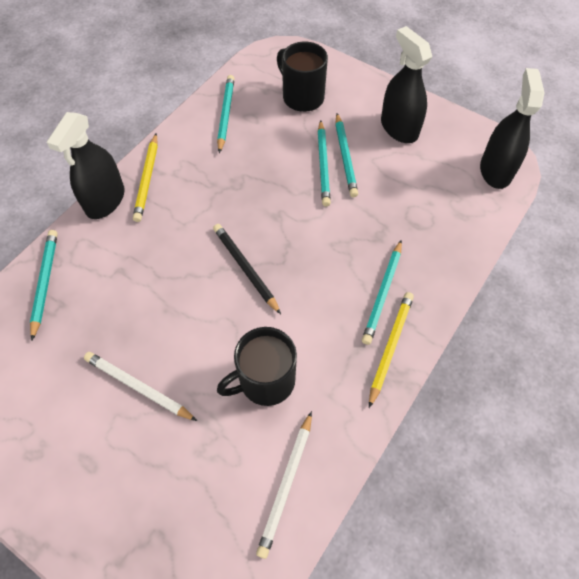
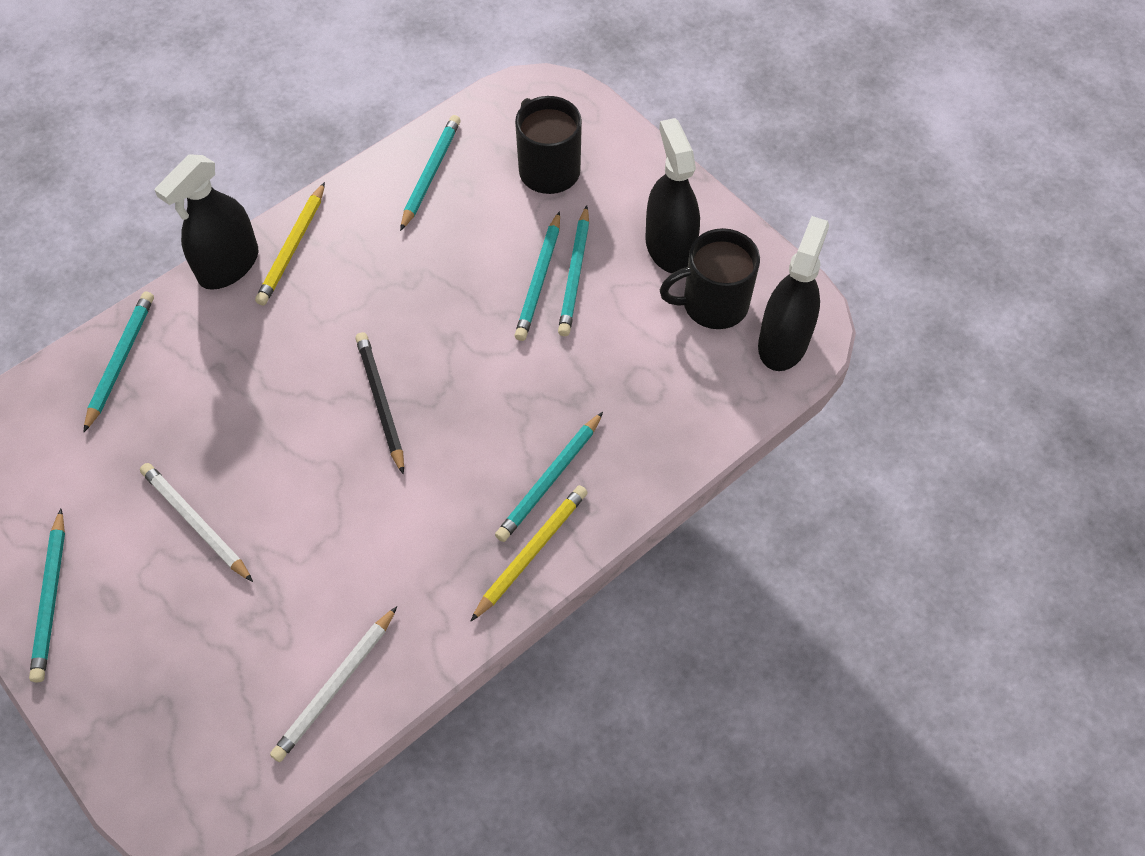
camera: 15 degrees right, 0 degrees up
(40, 476) = (50, 599): none -> turquoise pencil
(265, 381) = (354, 555): black mug -> black mug (713, 304)

